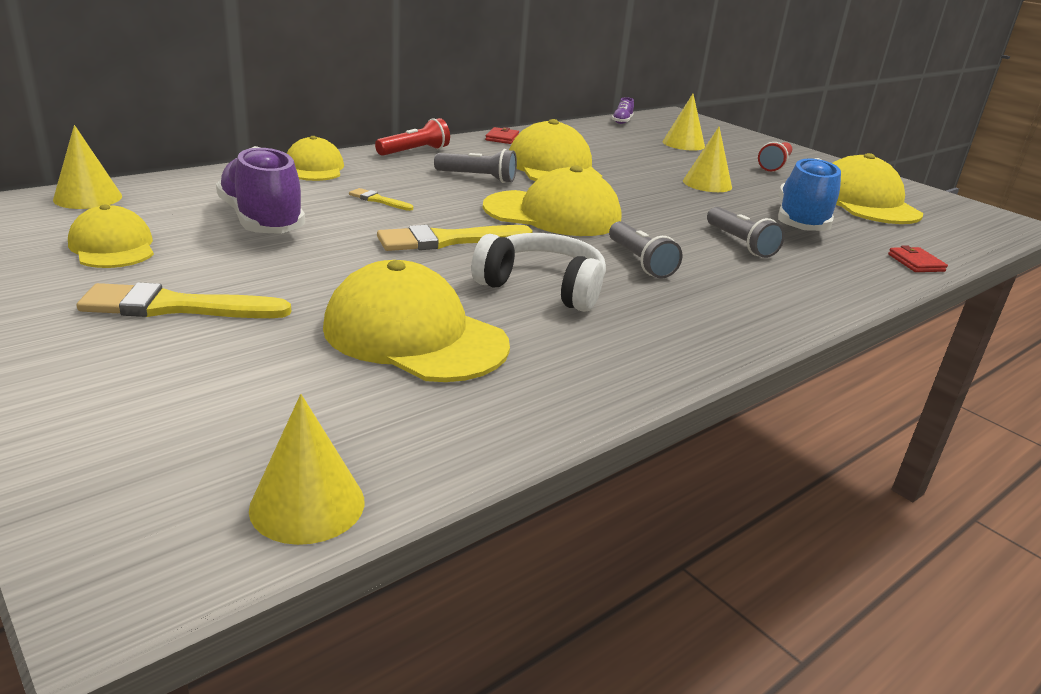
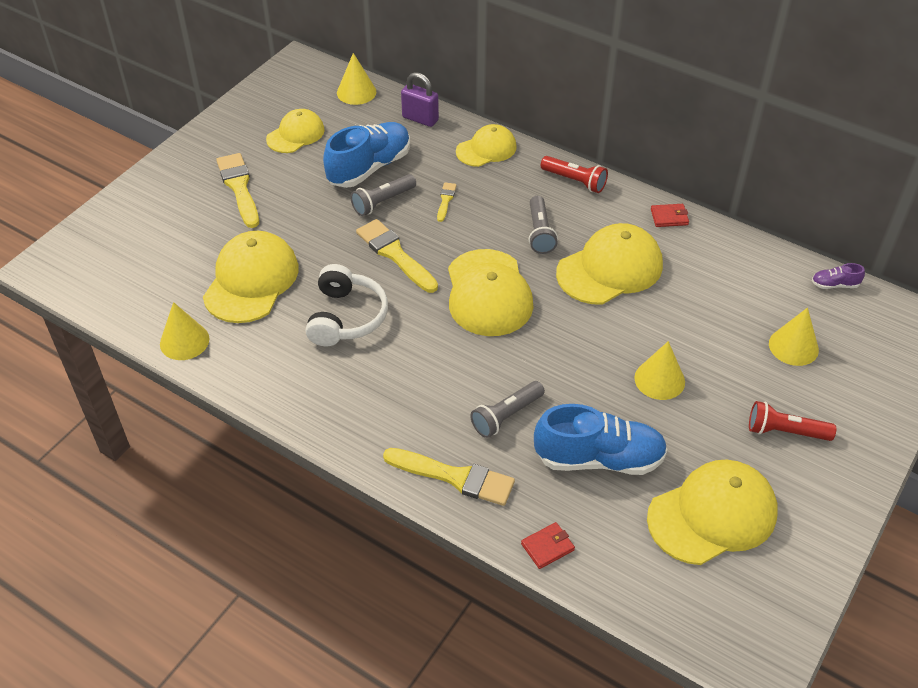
camera: 75 degrees right, 20 degrees up
(208, 181) = (420, 119): none -> purple padlock
(262, 221) = (369, 168): purple shoe -> blue shoe
(307, 504) = (96, 295): yellow cone -> yellow cone (184, 341)
(640, 262) = (423, 358): grey flashlight -> grey flashlight (383, 202)
(827, 282) = (455, 477): none -> yellow brush

